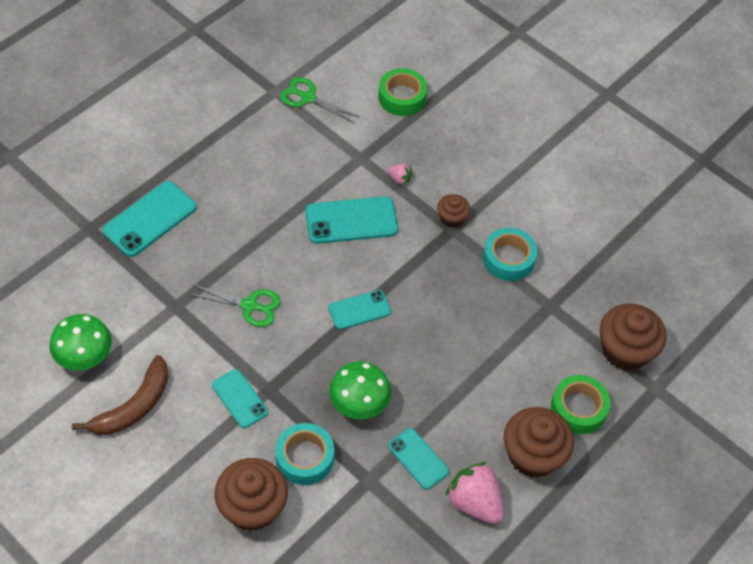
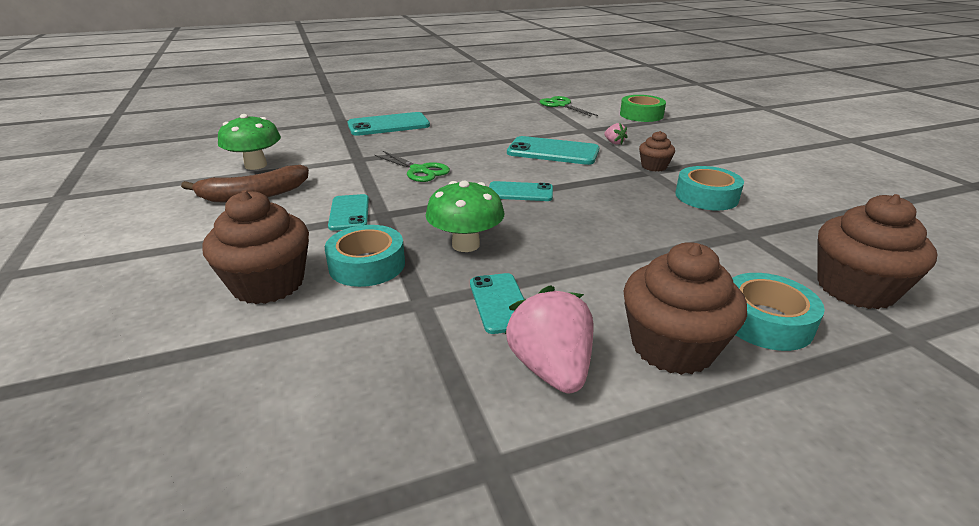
camera: 30 degrees right, 25 degrees down
(578, 408) = (765, 321): green tape -> turquoise tape

